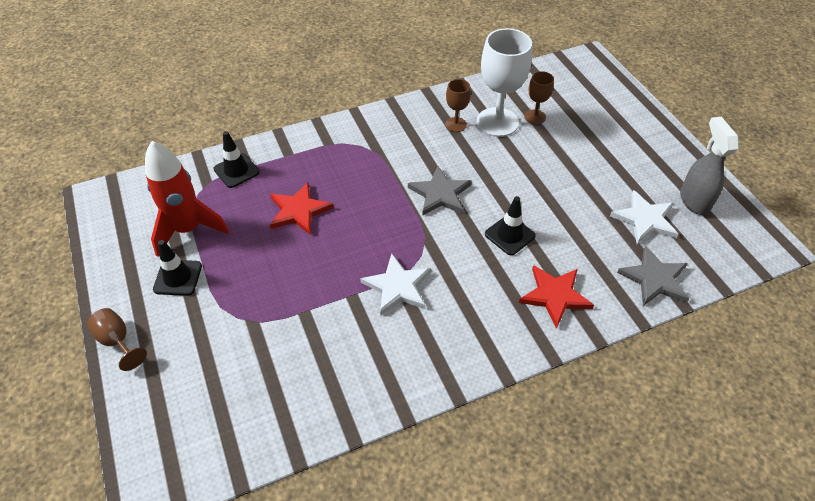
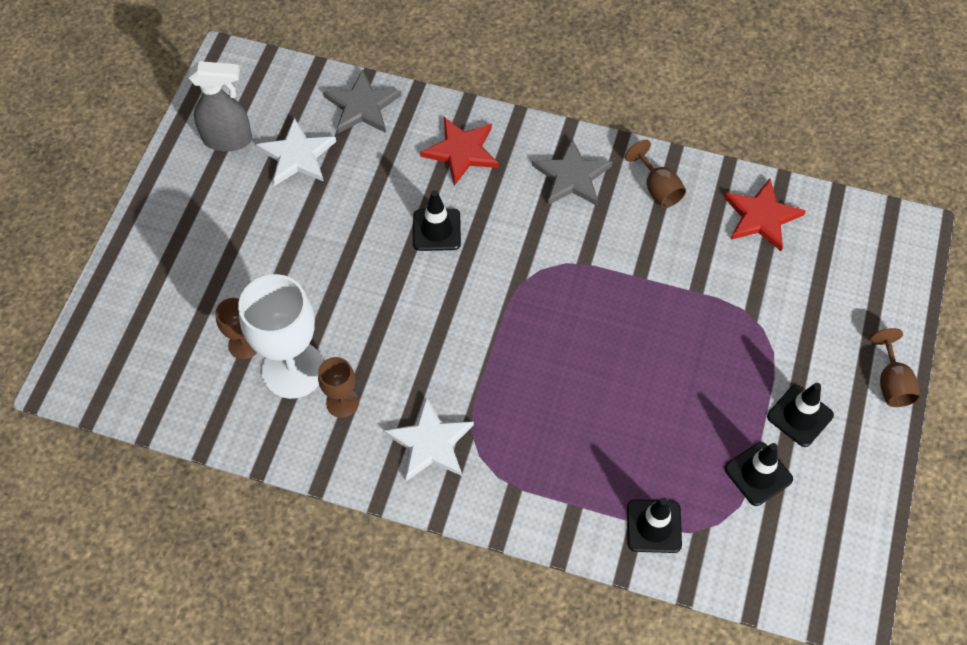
camera: 140 degrees left, 10 degrees up
(188, 229) = (758, 474): red rocket -> black traffic cone
(299, 211) = (621, 411): red star -> red star (761, 217)
(392, 370) = (658, 188): none -> brown goblet
(397, 286) = (590, 255): white star -> white star (430, 443)
(440, 194) = (455, 323): grey star -> grey star (571, 177)
(694, 200) = (228, 139): grey spray bottle -> grey spray bottle turned 120 degrees counterclockwise

